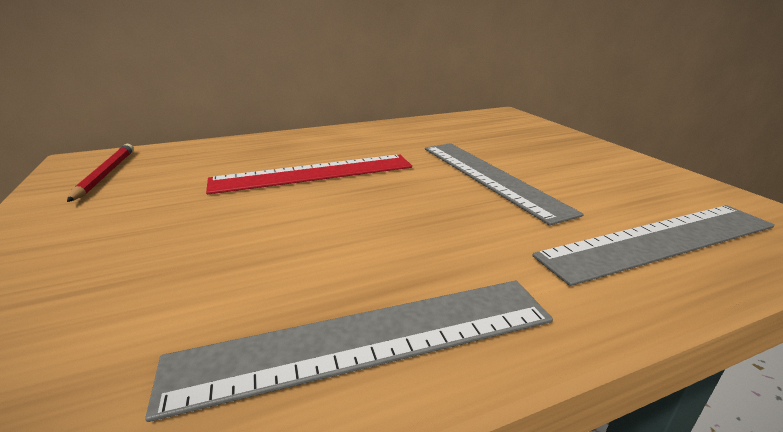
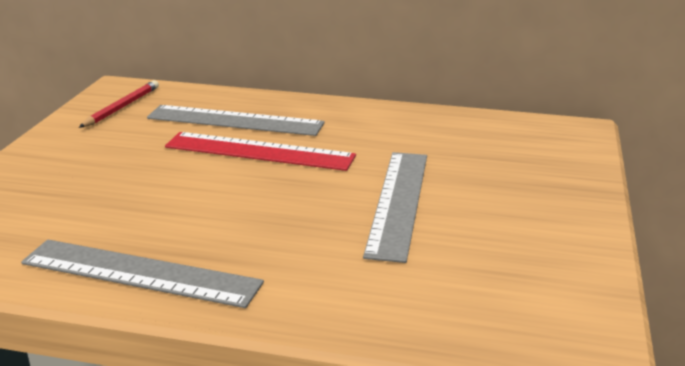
camera: 35 degrees right, 0 degrees up
(660, 241) = (426, 303): grey ruler -> grey ruler (235, 121)

